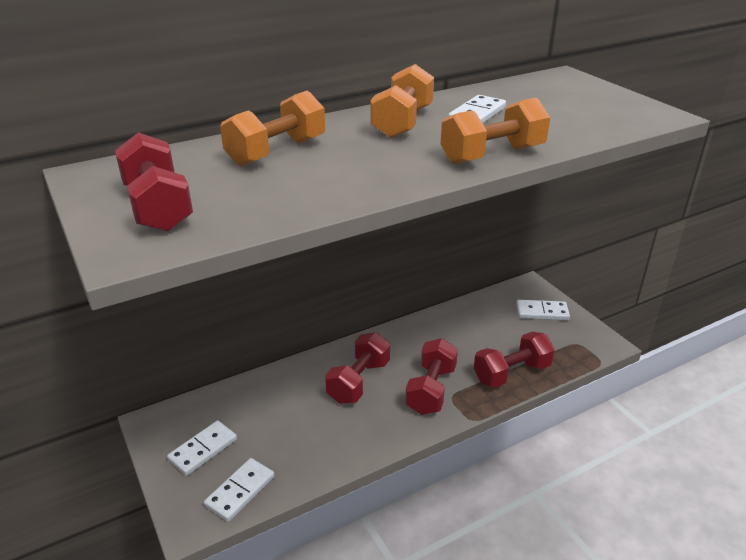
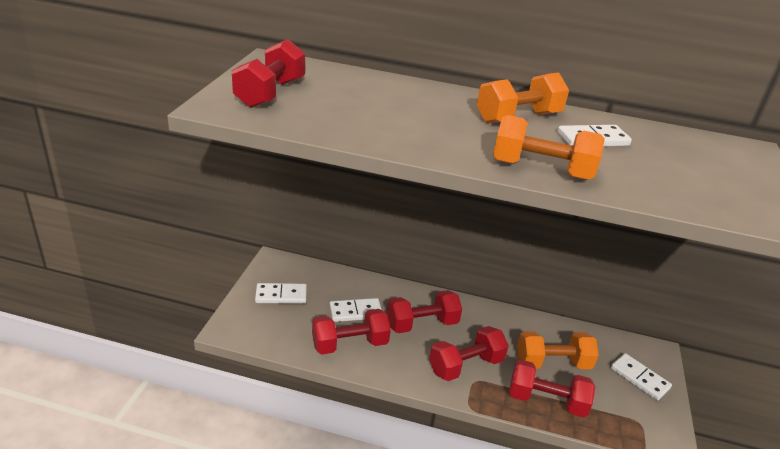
camera: 40 degrees right, 0 degrees up
(240, 491) = (271, 333): white domino -> white domino (355, 312)
(276, 152) = (393, 96): orange dumbbell -> orange dumbbell (552, 363)
(323, 444) = (350, 344): none -> red dumbbell

